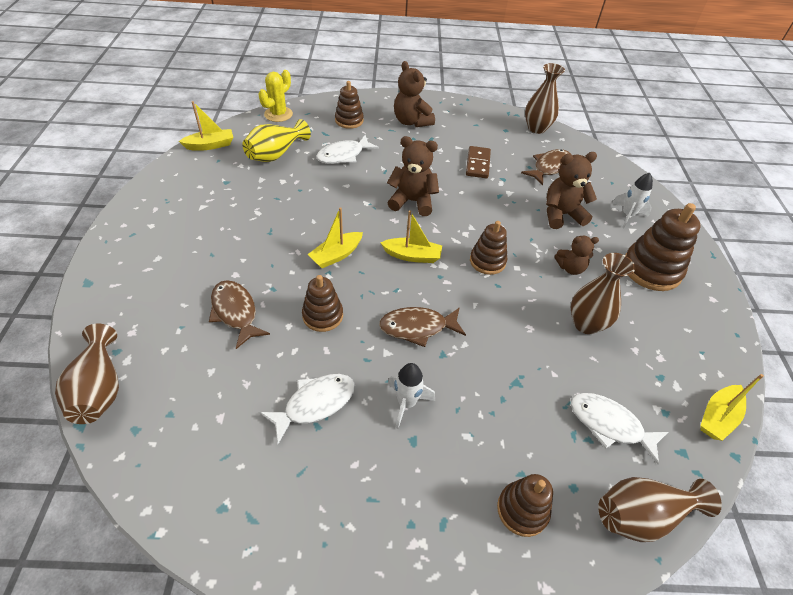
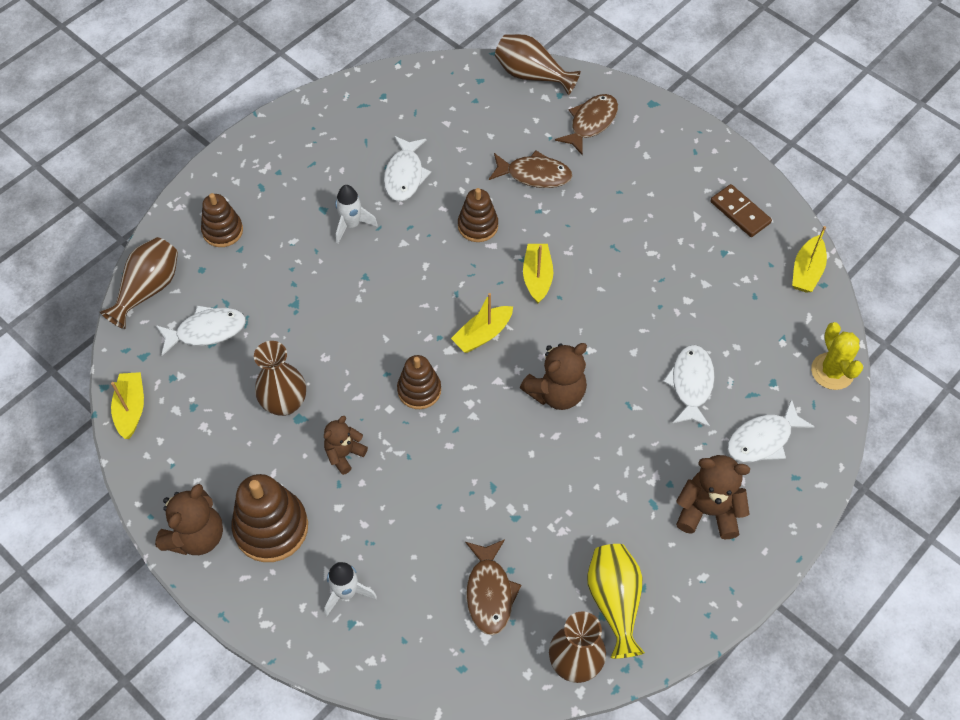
camera: 135 degrees right, 10 degrees up
(276, 154) = (743, 321): yellow vase -> yellow vase (614, 602)
(349, 120) = (762, 439): brown stacking toy -> white fish
(417, 327) = (404, 279): brown fish -> brown fish (591, 123)
(478, 164) = (563, 514): brown domino -> brown domino (740, 212)
(561, 215) = (410, 521): brown teddy bear -> brown teddy bear (196, 536)

